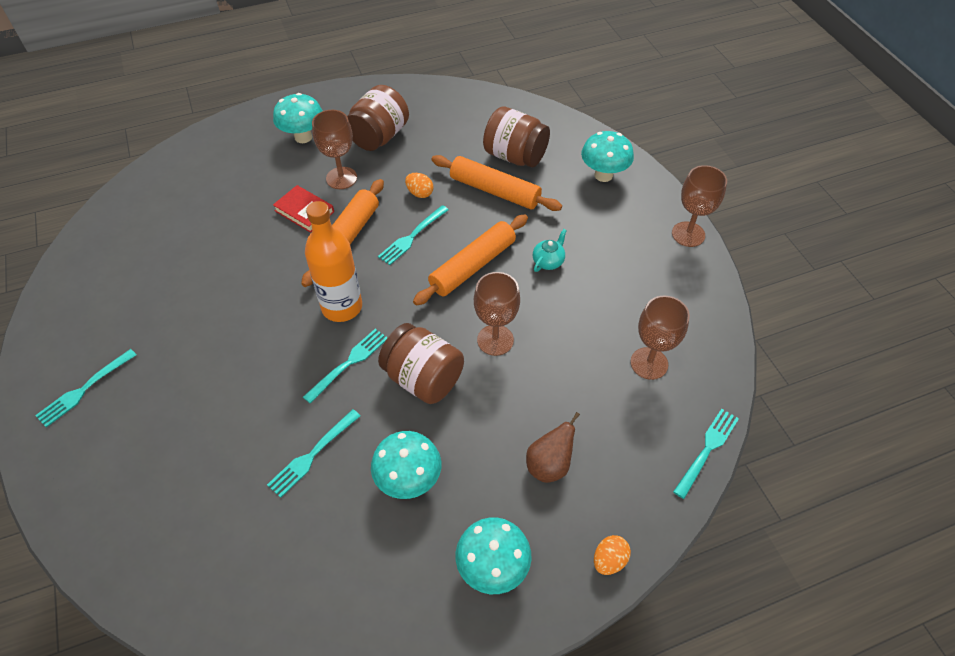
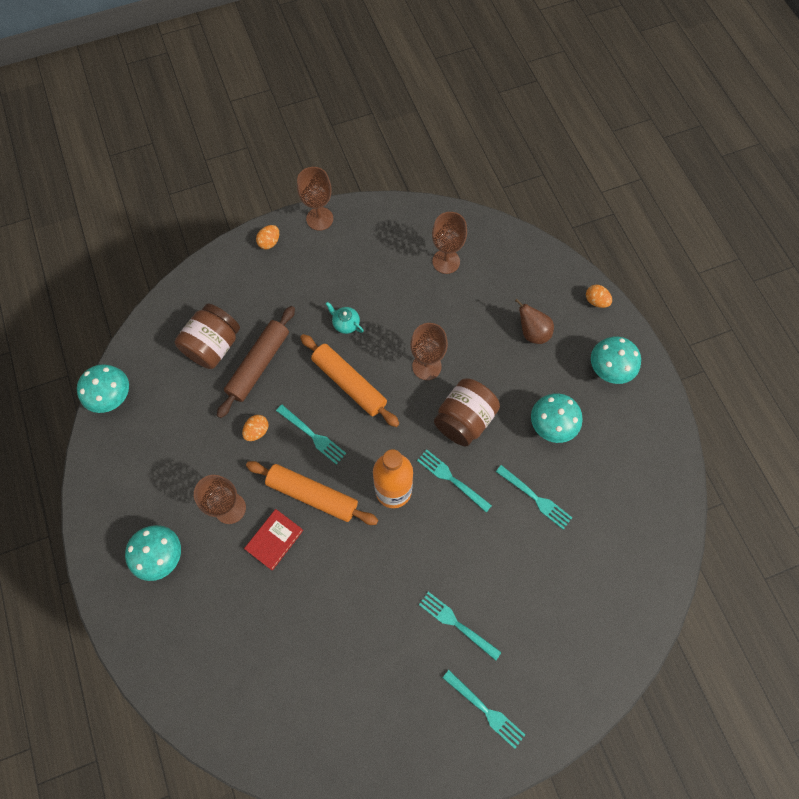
camera: 90 degrees left, 15 degrees up
(379, 137) = (171, 475): brown jar -> none
(495, 191) = (259, 364): orange rolling pin -> brown rolling pin
(603, 175) = (246, 274): turquoise mushroom -> turquoise mushroom (113, 398)
(647, 192) = (269, 242): none -> orange egg
(707, 450) = (514, 235): turquoise fork -> turquoise fork (457, 624)

